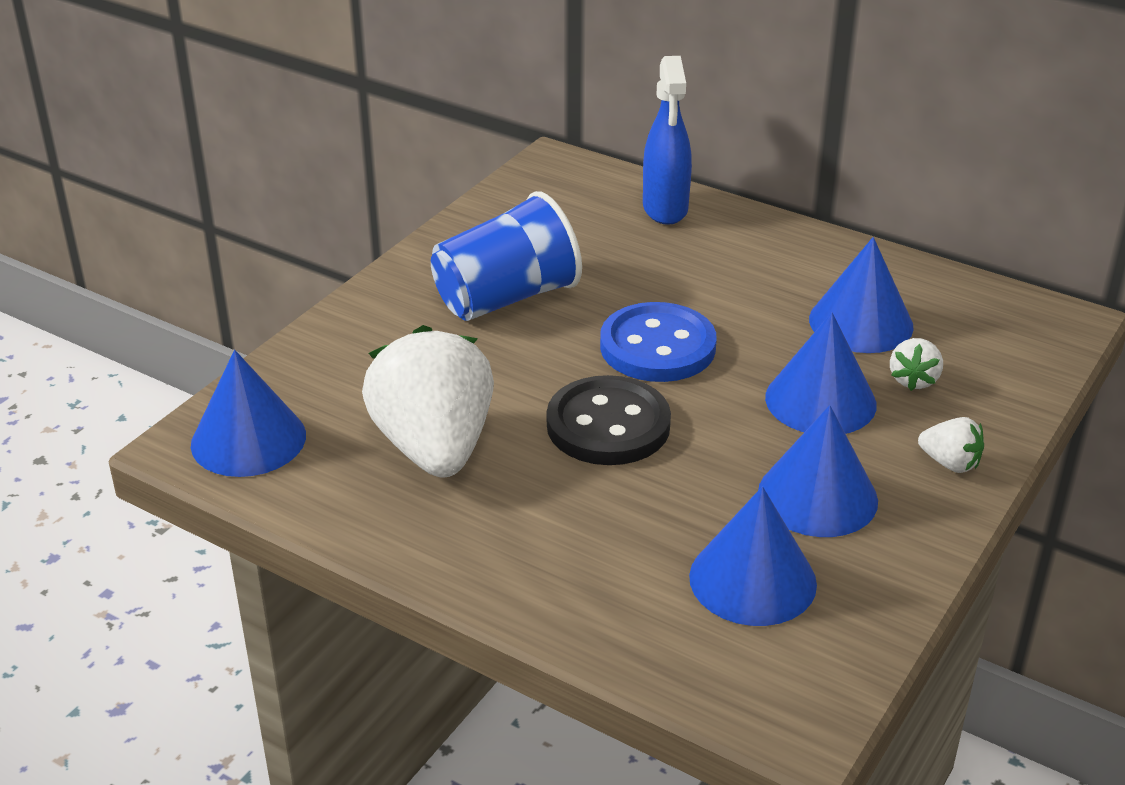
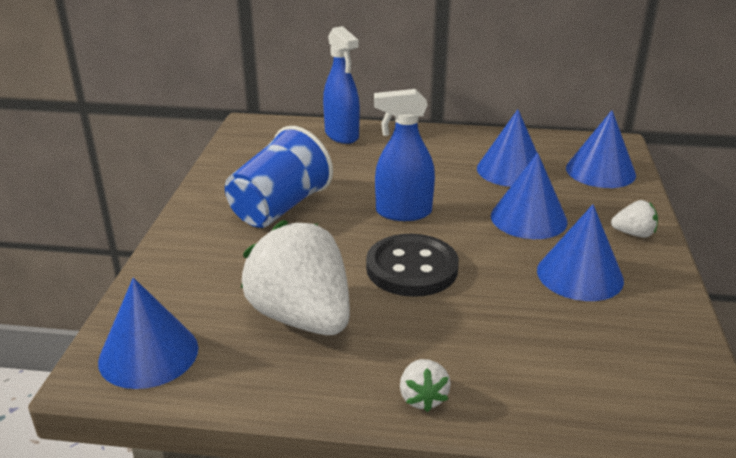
camera: 25 degrees left, 5 degrees down
(657, 347) = (403, 212): blue button -> blue spray bottle
(752, 580) = (591, 340): blue cone -> blue cone (600, 171)
(913, 380) = (569, 193): white strawberry -> white strawberry (422, 398)

